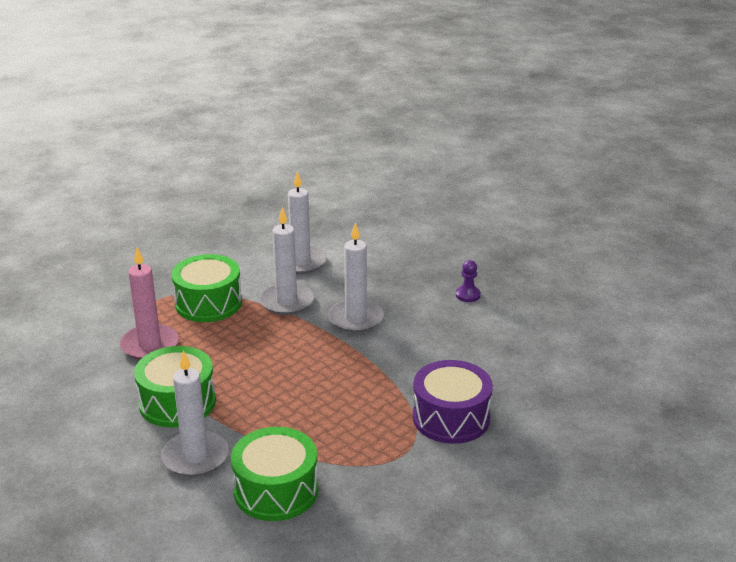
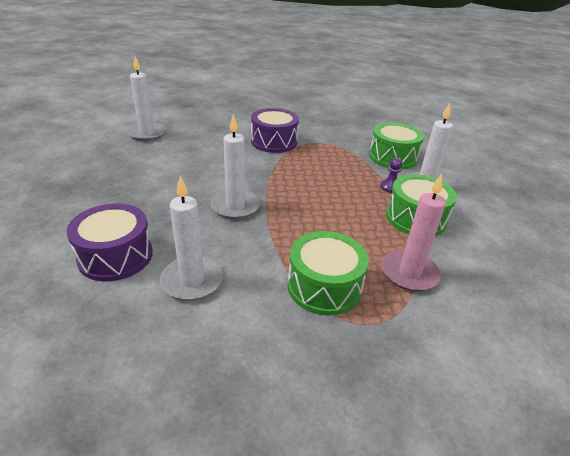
camera: 140 degrees left, 5 degrees up
(286, 302) = (260, 247): white candle -> white candle (147, 134)
(372, 248) = (116, 256): none -> purple drum
(468, 295) = (145, 181): purple pawn -> purple pawn (390, 187)

